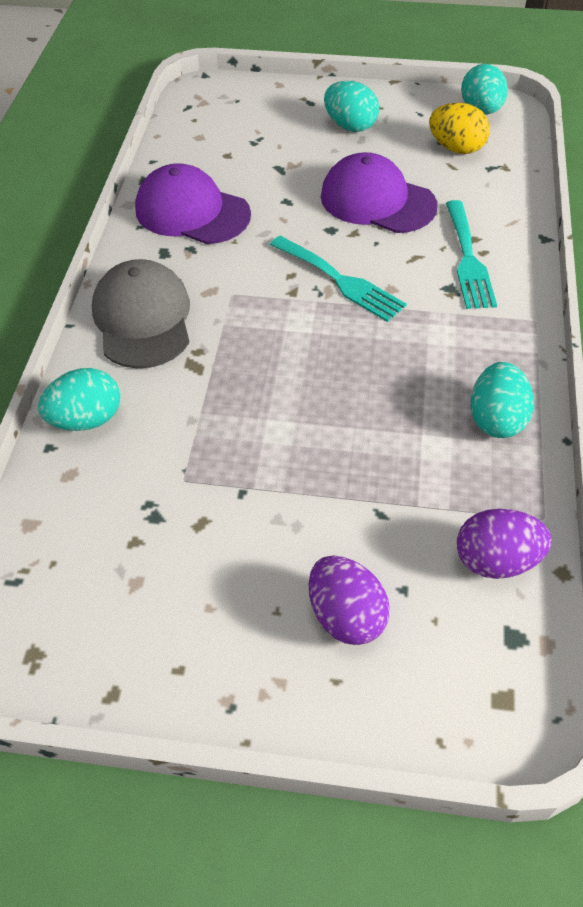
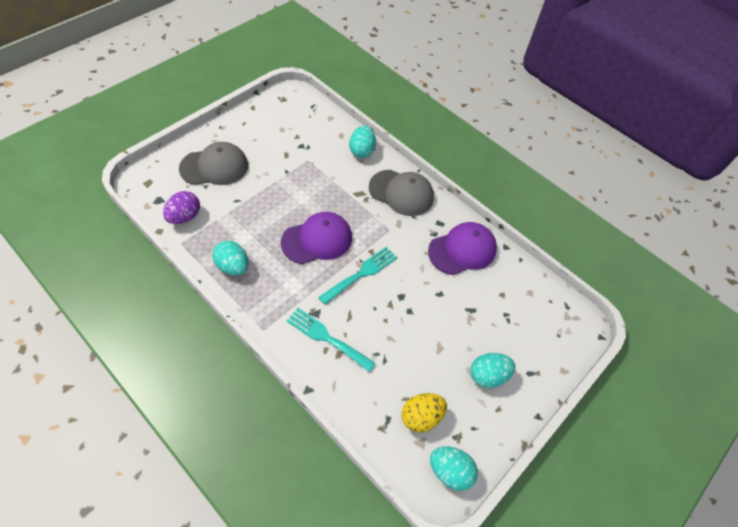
camera: 120 degrees right, 5 degrees up
(340, 281) = (361, 273): turquoise fork -> turquoise fork turned 150 degrees clockwise
(346, 616) = (214, 167): purple egg -> grey cap
(377, 201) = (406, 334): purple cap -> purple cap (317, 240)

